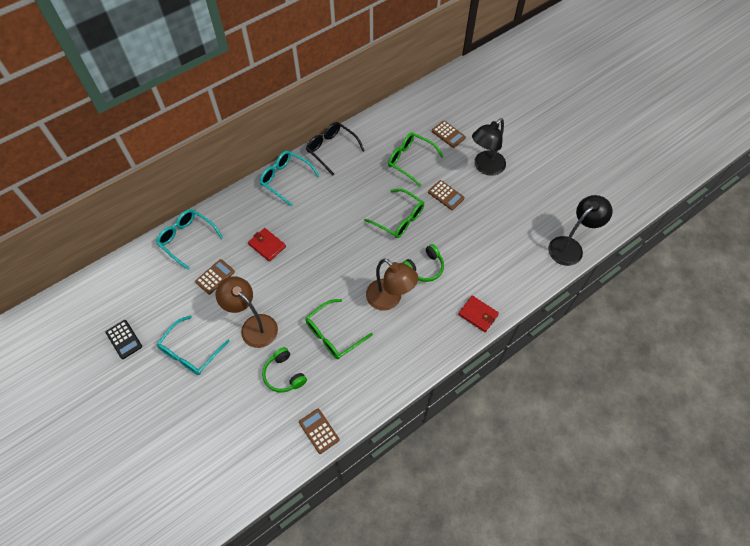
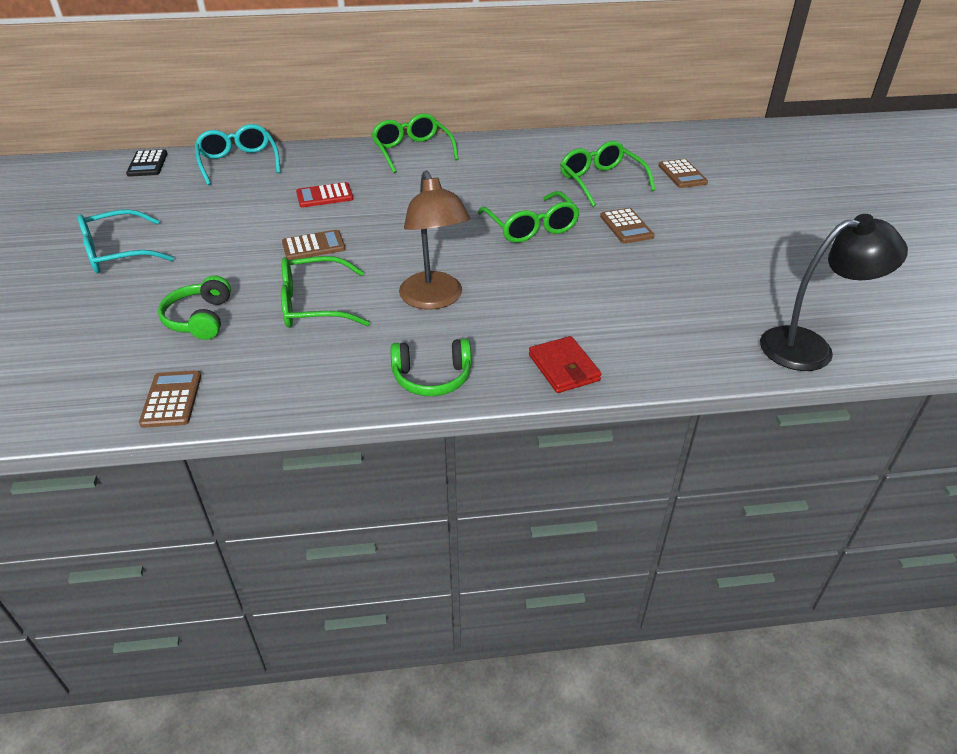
camera: 30 degrees right, 20 degrees down
(124, 339) = (63, 216): black calculator -> black calculator (147, 164)
(215, 277) = (230, 201): brown calculator -> brown calculator (313, 246)
(253, 326) = (221, 258): brown lamp -> none
(267, 245) = (324, 196): red wallet -> red calculator
(285, 179) = (412, 151): turquoise glasses -> green glasses
(331, 149) = (498, 144): black glasses -> none
(424, 267) = (522, 285): green headphones -> green headphones (432, 377)
(485, 167) = (716, 218): black lamp -> none

